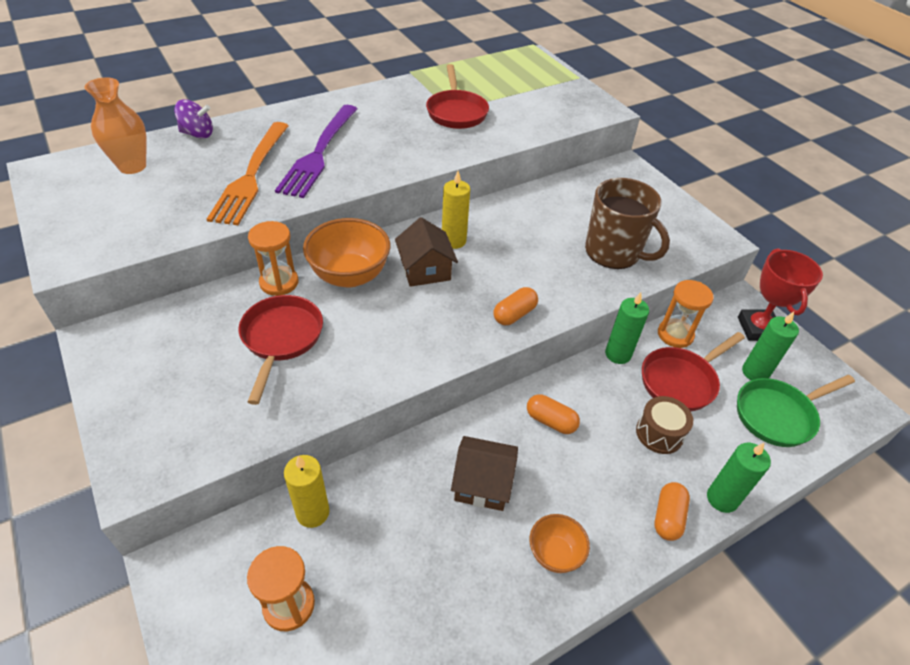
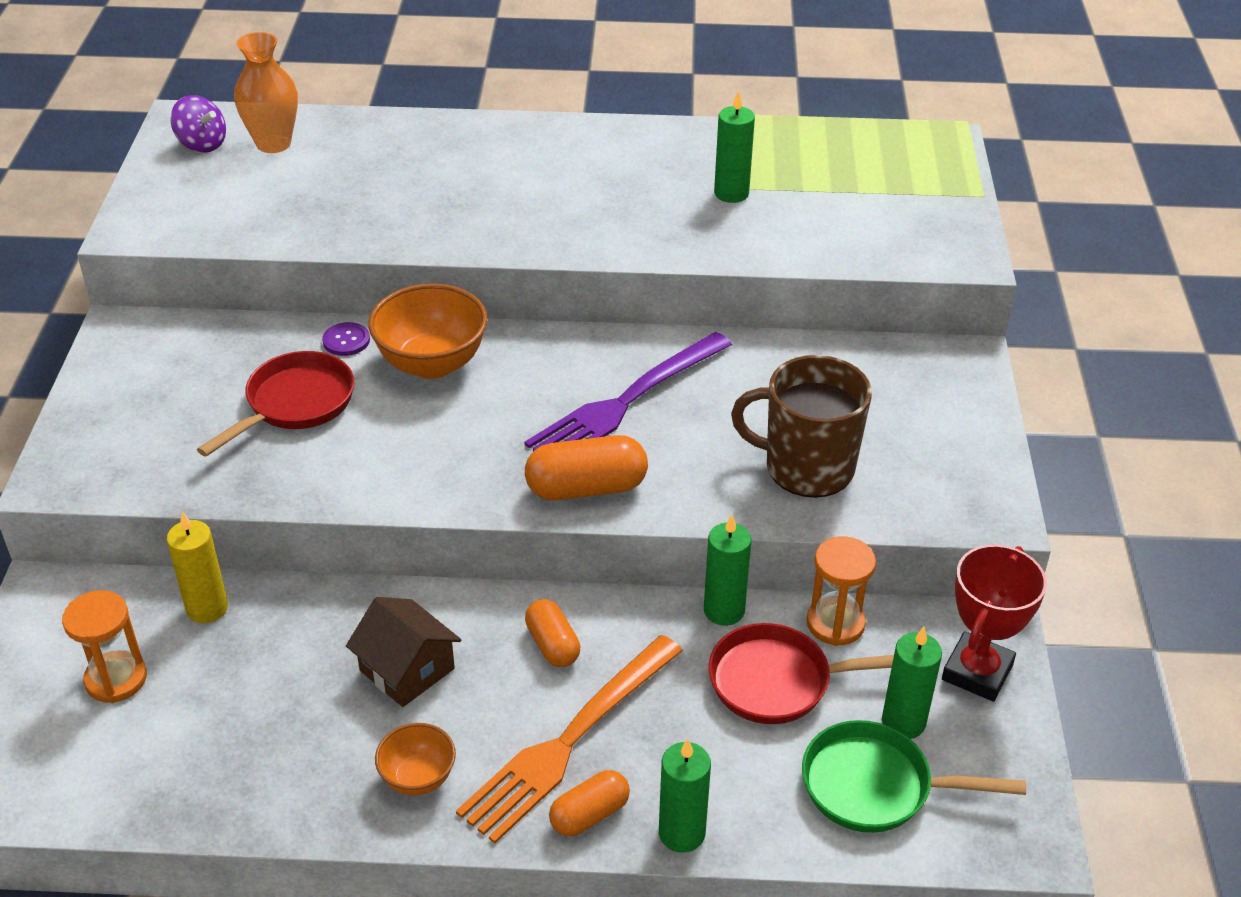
camera: 35 degrees right, 5 degrees down
(198, 134) = (376, 125): purple spinning top -> purple spinning top (202, 144)
(251, 176) = (390, 198): orange fork -> orange fork (568, 742)
(279, 282) = (346, 340): orange hourglass -> purple button
(319, 154) = (494, 195): purple fork -> purple fork (625, 403)
(425, 269) = (528, 391): brown house -> none
(453, 241) = (599, 369): yellow candle -> none
(456, 112) = (731, 193): red pan -> green candle
(514, 314) = (586, 488): orange capsule -> orange capsule, size x1.58
(613, 252) = (807, 467): brown mug -> brown mug turned 120 degrees clockwise
(659, 433) = (679, 725): brown drum -> none

